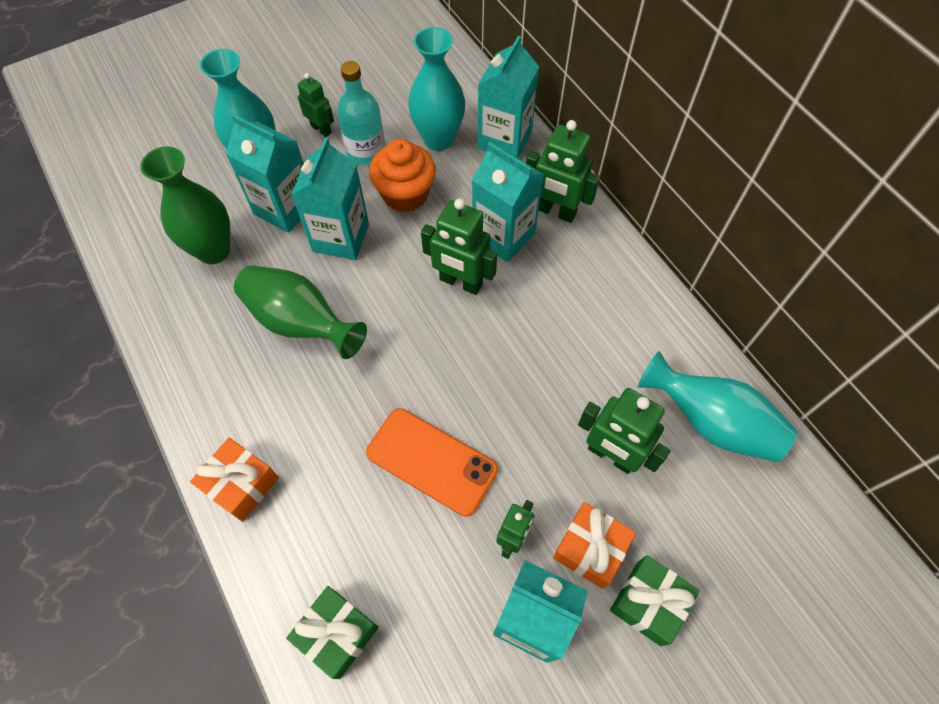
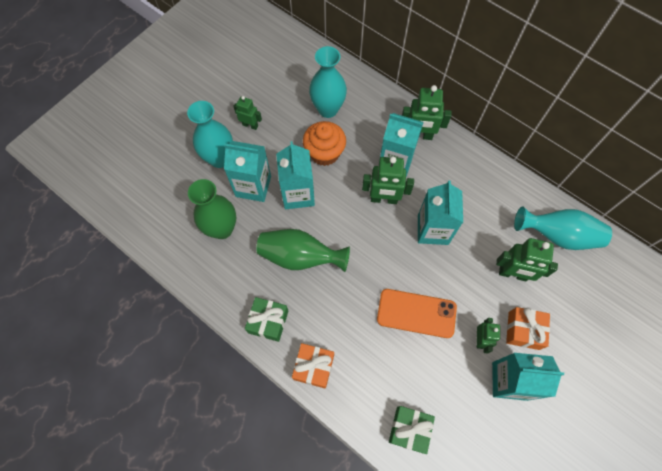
camera: 20 degrees left, 5 degrees up
(366, 151) = (286, 132): turquoise bottle -> none
(504, 140) = (369, 97): turquoise carton -> turquoise carton (432, 230)
(648, 603) = (565, 348): green gift -> green gift (268, 321)

